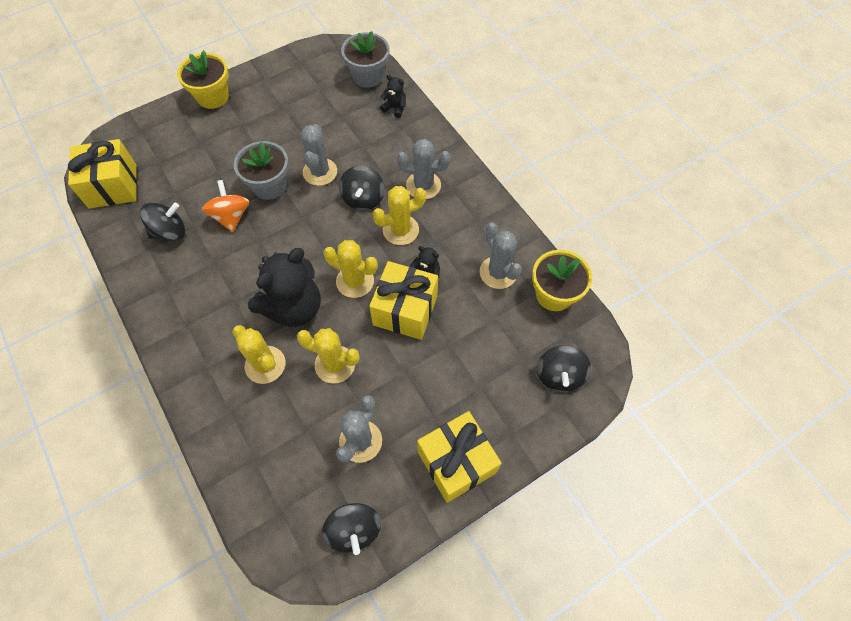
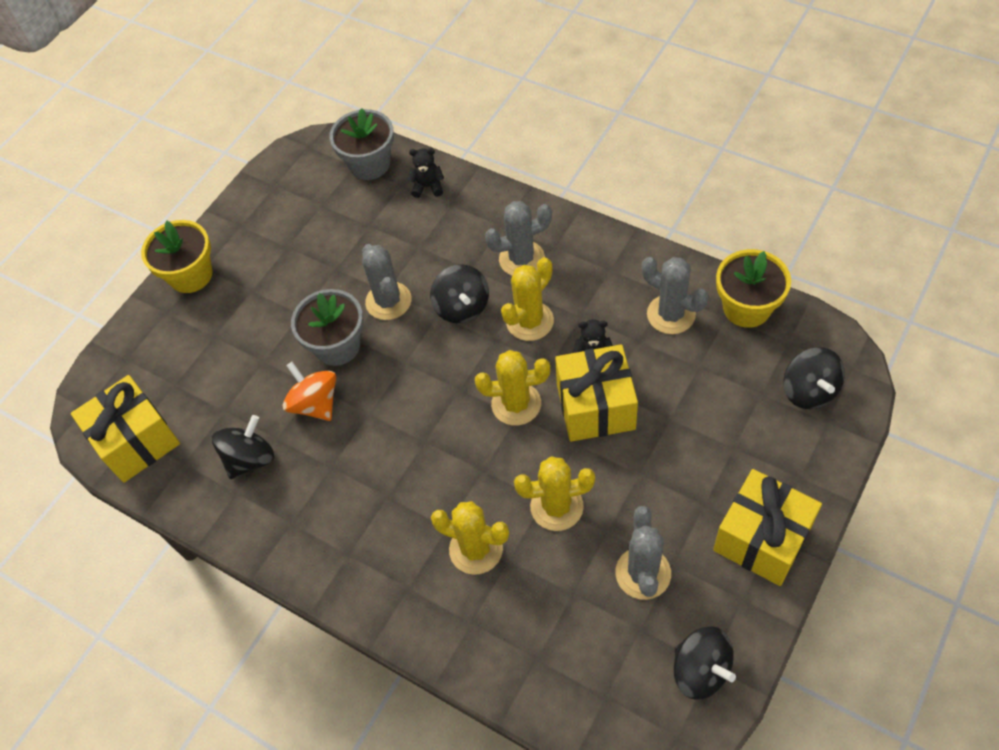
camera: 20 degrees left, 5 degrees down
(294, 307) = (465, 469): black teddy bear -> none

